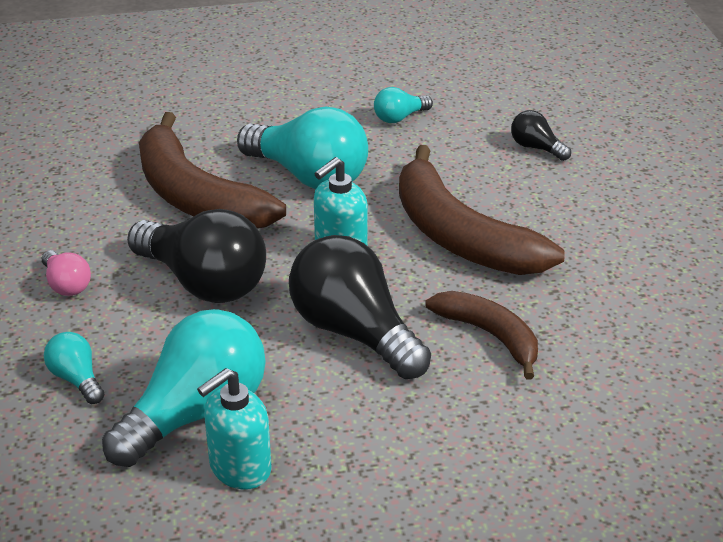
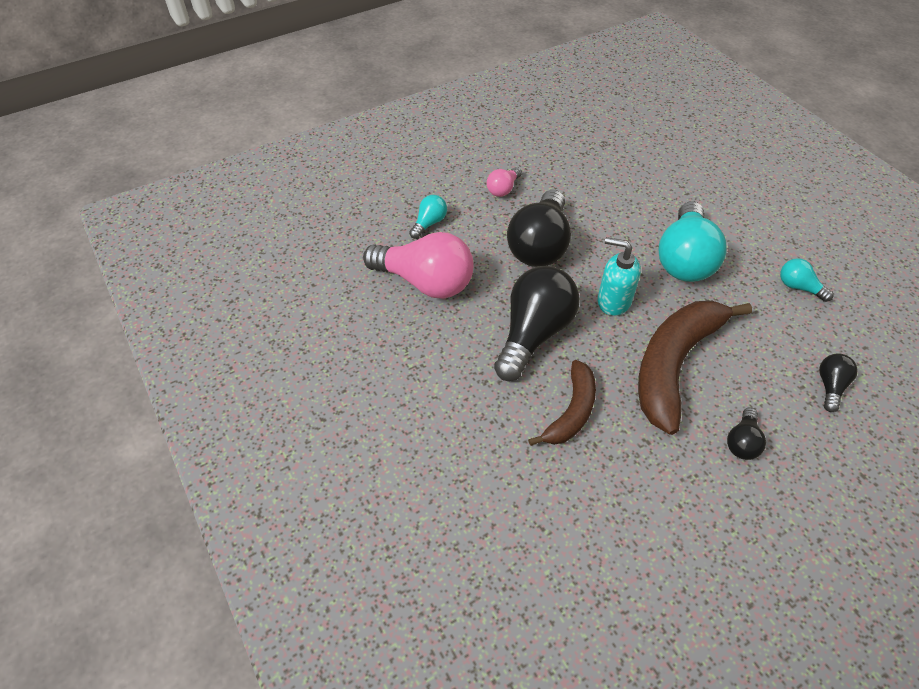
camera: 70 degrees right, 15 degrees up
(196, 197) = (621, 212): brown banana -> none
(196, 413) = (425, 282): turquoise light bulb -> pink light bulb
(239, 468) = (390, 316): turquoise soap dispenser -> none
(580, 226) = (742, 442): none -> black light bulb

